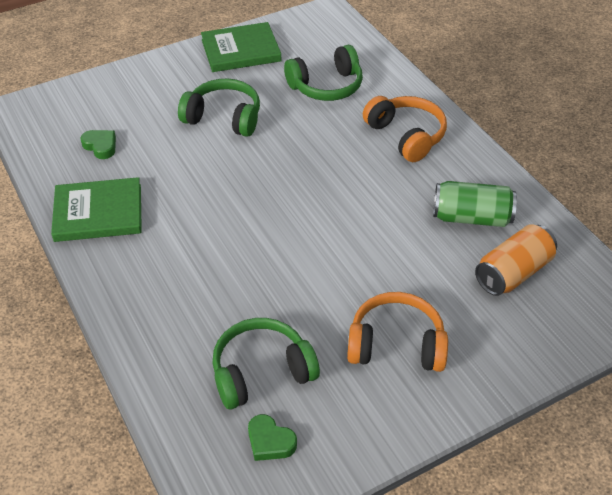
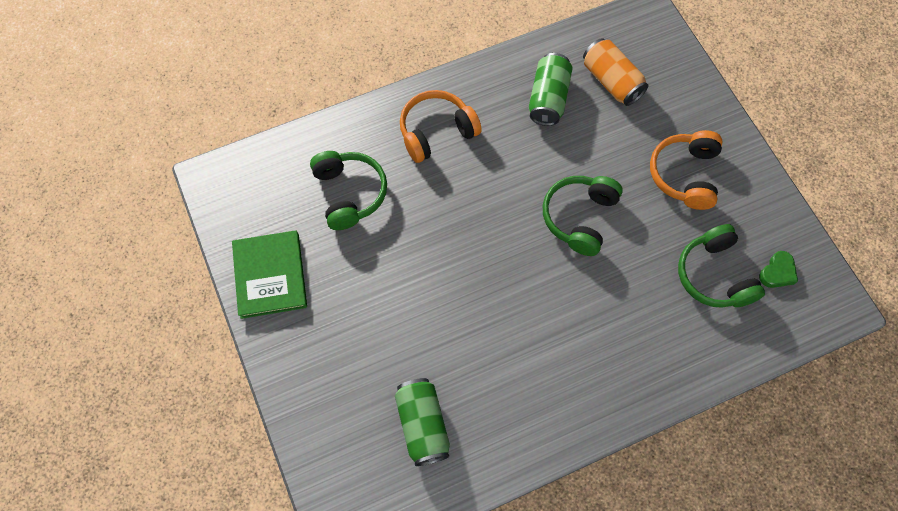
camera: 85 degrees left, 20 degrees up
(98, 213) = (525, 420): green book -> none
(100, 146) = (422, 425): green heart -> green can
(224, 118) = (389, 297): green headphones -> green headphones (579, 217)

